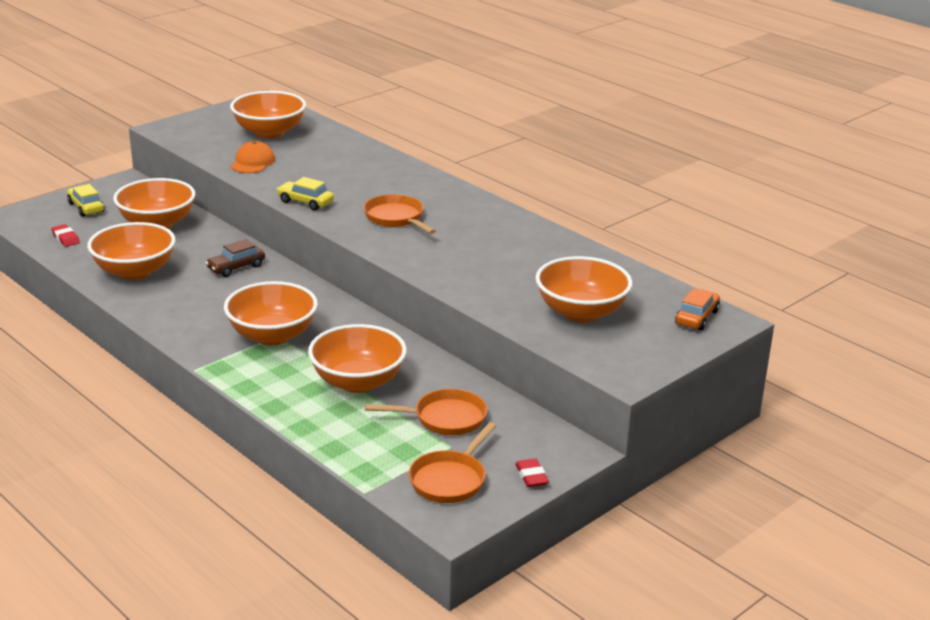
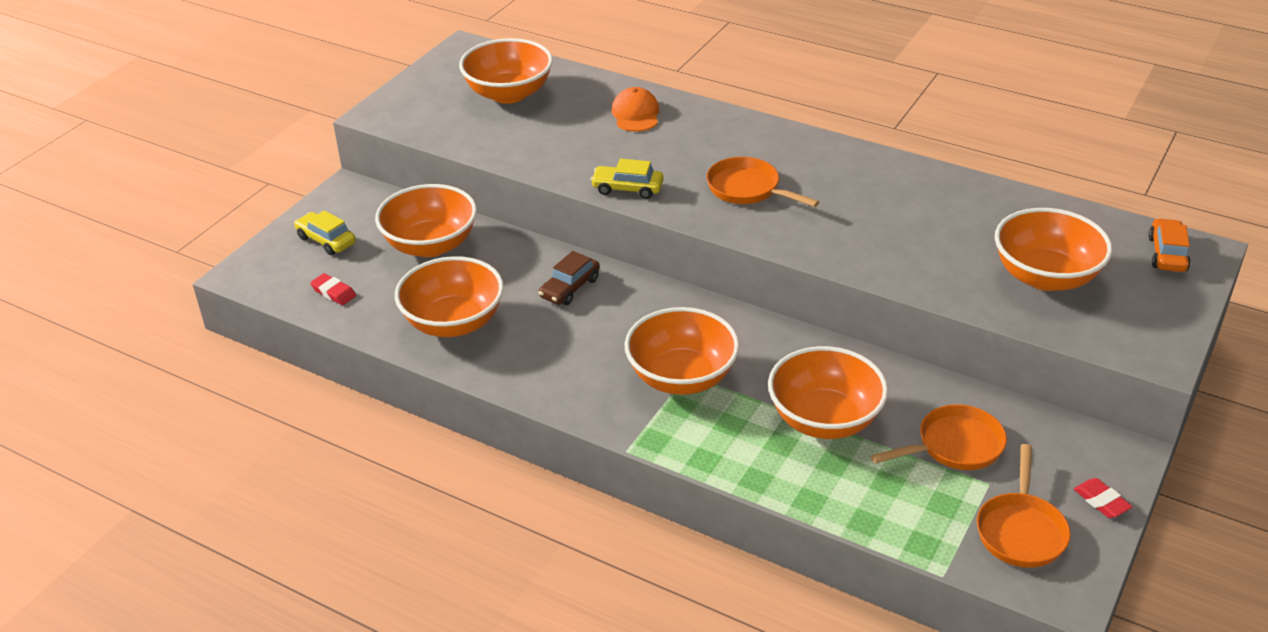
camera: 15 degrees left, 10 degrees up
(252, 162) = (522, 143): orange cap -> orange cap (635, 114)

